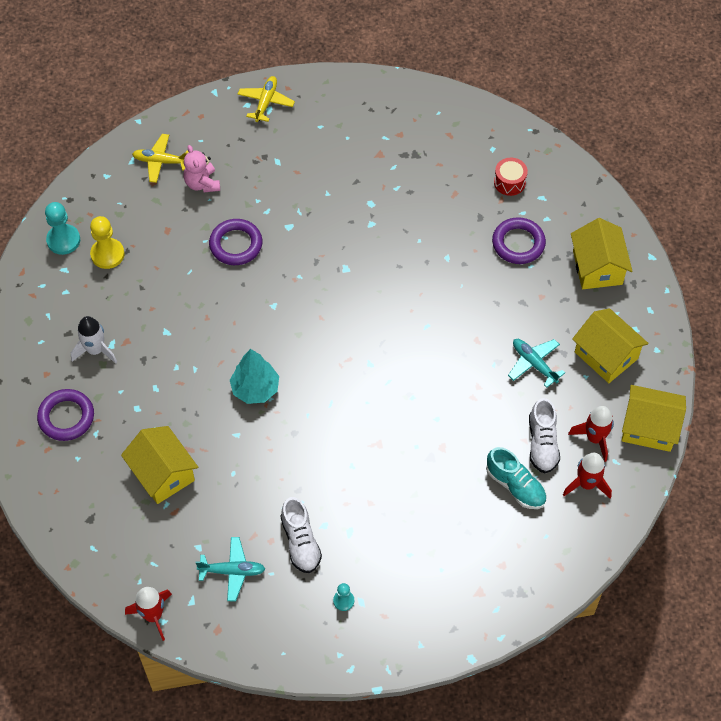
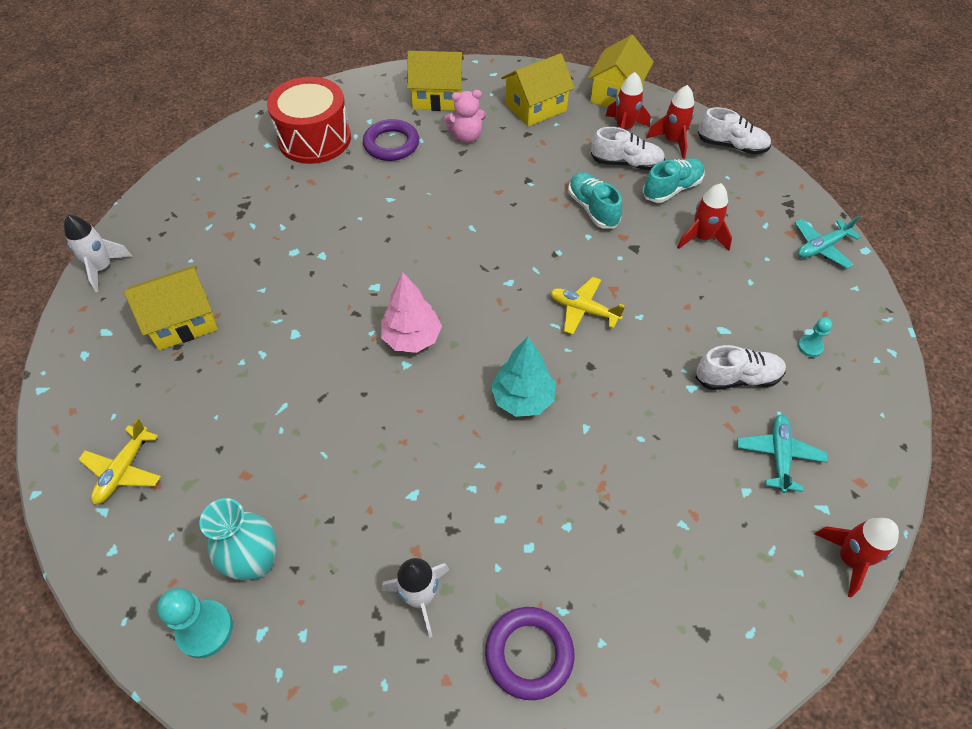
camera: 80 degrees left, 5 degrees down
(107, 254) = (256, 563): yellow pawn -> turquoise vase
(163, 474) = (636, 523): yellow house -> yellow house (182, 321)
(202, 183) = (186, 422): pink teddy bear -> pink teddy bear (466, 136)
(236, 244) = (300, 394): purple ring -> none
(266, 102) = (92, 333): yellow plane -> yellow plane (583, 310)
(298, 304) = (412, 338): none -> pink tree
(327, 85) = (102, 268): none -> white rocket
(455, 513) = (701, 238): none -> red rocket
(472, 419) = (592, 209): none -> turquoise shoe
(509, 182) = (314, 139): red drum -> red drum, size x2.12
(534, 363) = (535, 155): turquoise plane -> turquoise plane (821, 247)
(594, 540) = (731, 146): none -> white shoe

